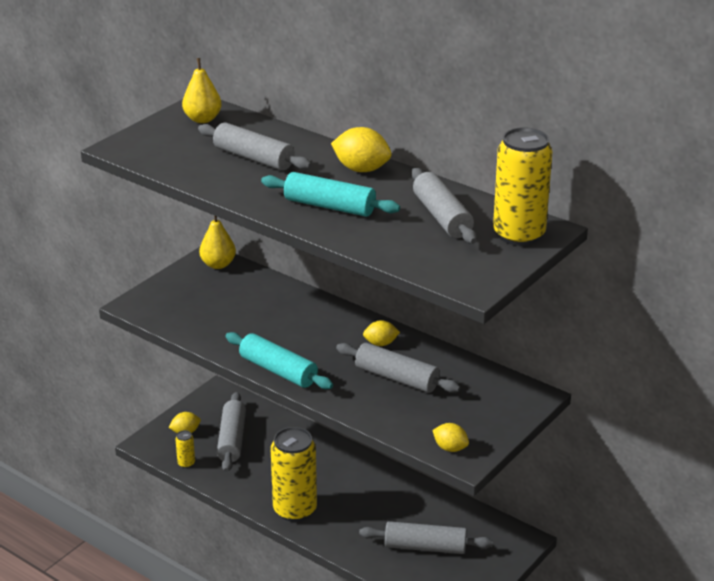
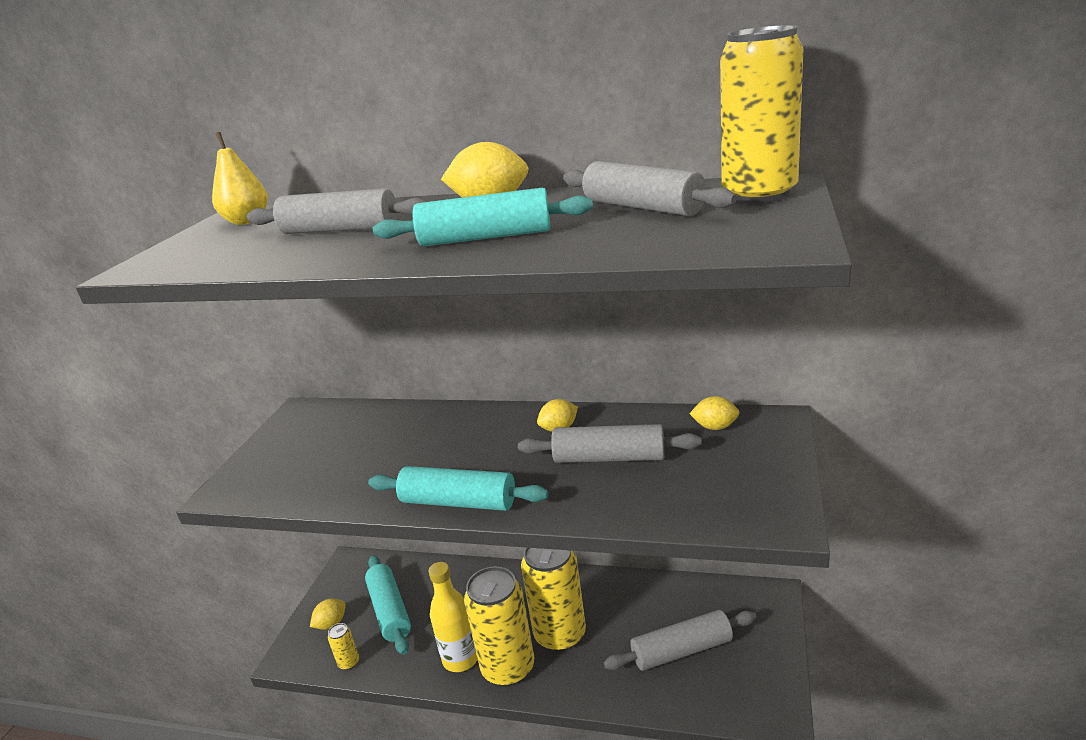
camera: 20 degrees left, 5 degrees down
(218, 264) = (314, 414): yellow pear -> none
(231, 439) = (389, 611): grey rolling pin -> turquoise rolling pin
(265, 491) = (461, 659): none -> yellow bottle
(345, 503) = (560, 635): none -> yellow can
(450, 448) = (750, 515): yellow lemon -> yellow lemon (715, 427)

